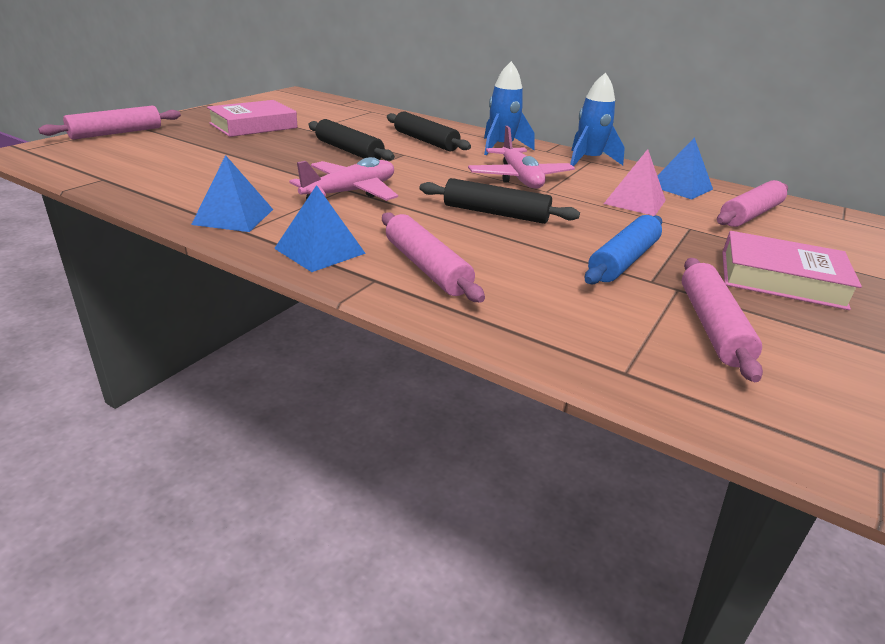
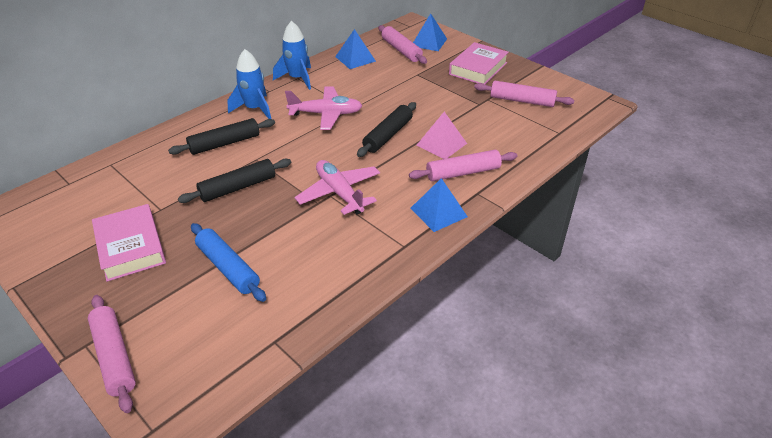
camera: 75 degrees left, 10 degrees up
(233, 216) = (378, 252): blue pyramid -> blue pyramid (429, 42)
(623, 261) = (457, 106): blue rolling pin -> blue rolling pin (228, 268)
(635, 202) = (376, 81): pink pyramid -> pink pyramid (441, 144)

